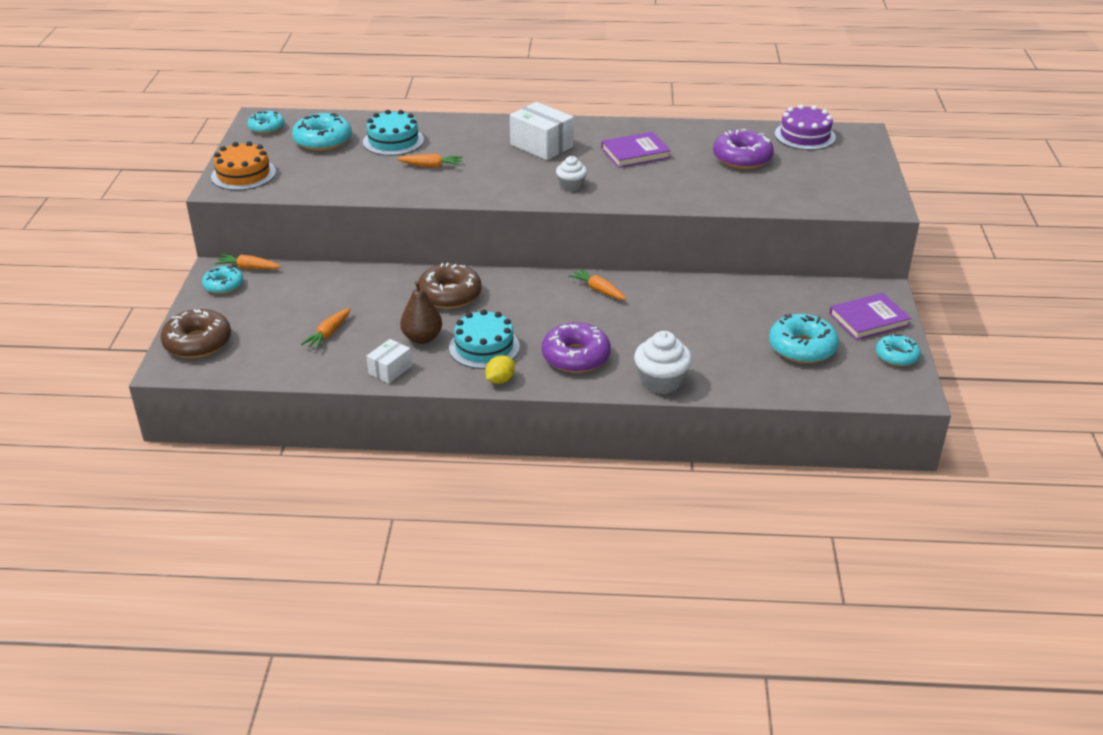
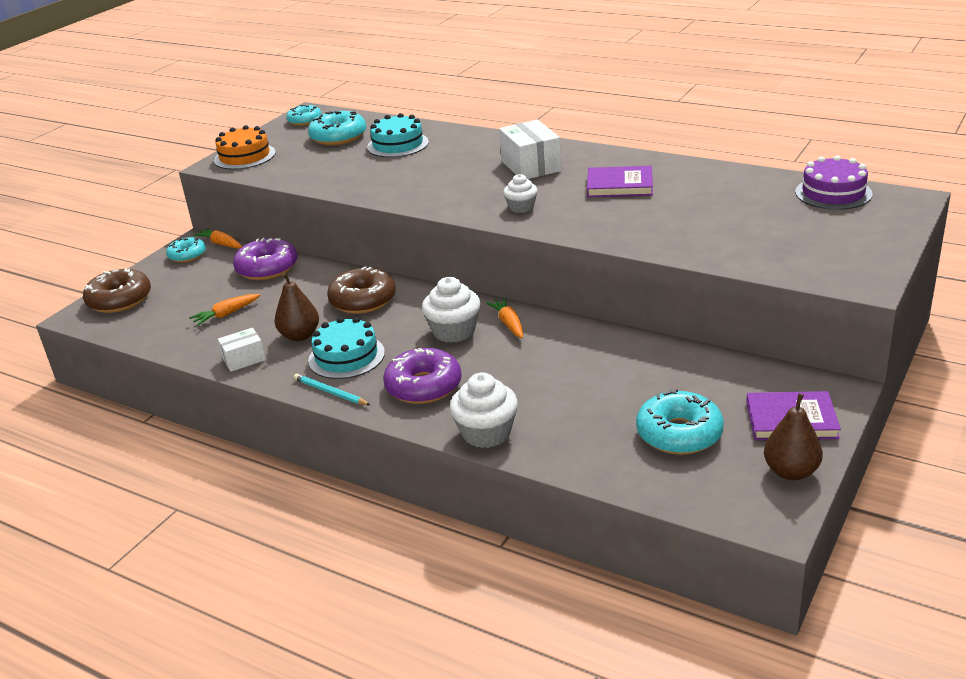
camera: 30 degrees right, 5 degrees down
(431, 166) = (408, 171): orange carrot -> none
(500, 380) = (330, 392): yellow lemon -> turquoise pencil
(558, 305) = (454, 331): none -> white cupcake
(742, 158) = (734, 206): purple donut -> purple donut (267, 268)
(896, 356) = (791, 472): turquoise donut -> brown pear

